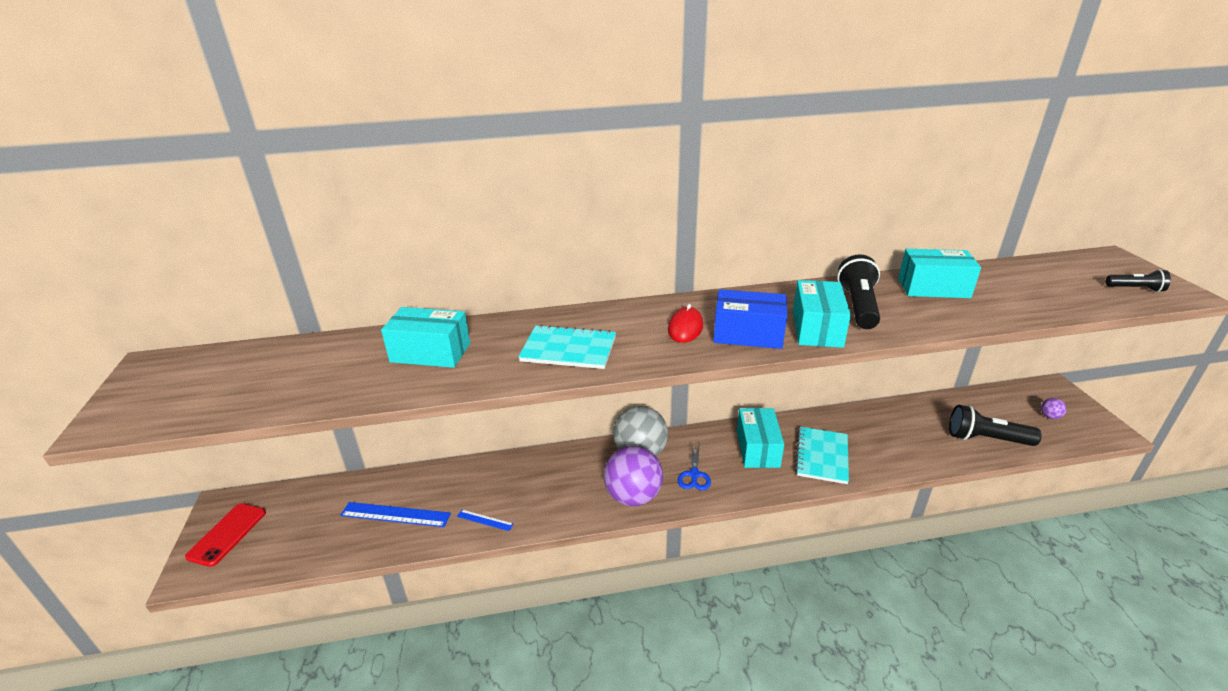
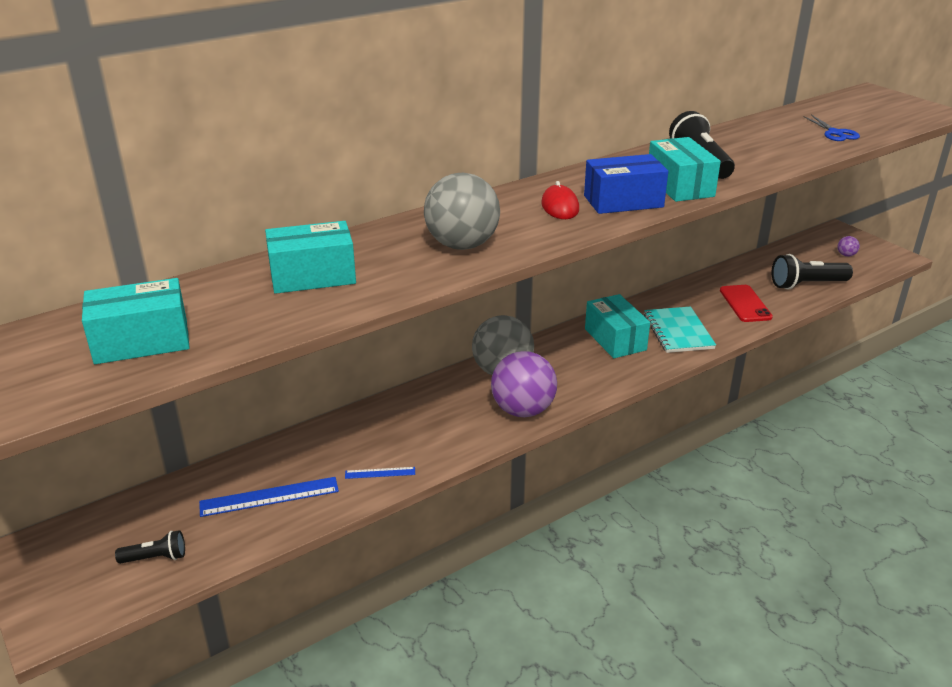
camera: 25 degrees left, 0 degrees up
(227, 534) = (62, 576): red phone -> red phone (745, 304)
(568, 349) = (462, 245): turquoise notebook -> grey ball
(694, 474) = (569, 376): blue scissors -> blue scissors (835, 133)
(933, 288) = (750, 137): turquoise box -> turquoise box (142, 341)
(1135, 289) = (903, 114): black flashlight -> black flashlight (155, 558)

